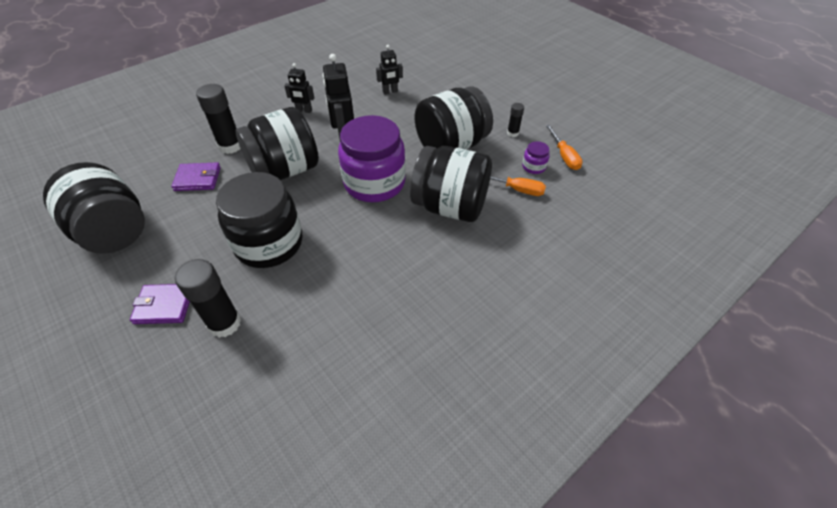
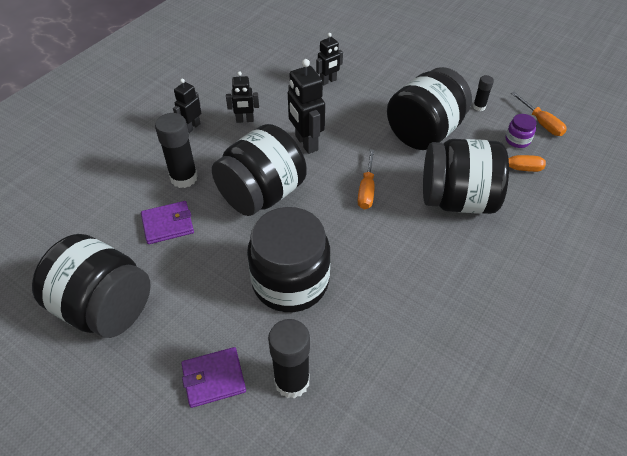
camera: 15 degrees left, 0 degrees up
(259, 109) = (192, 127): none -> black robot
(374, 183) = (366, 190): purple jar -> orange screwdriver

